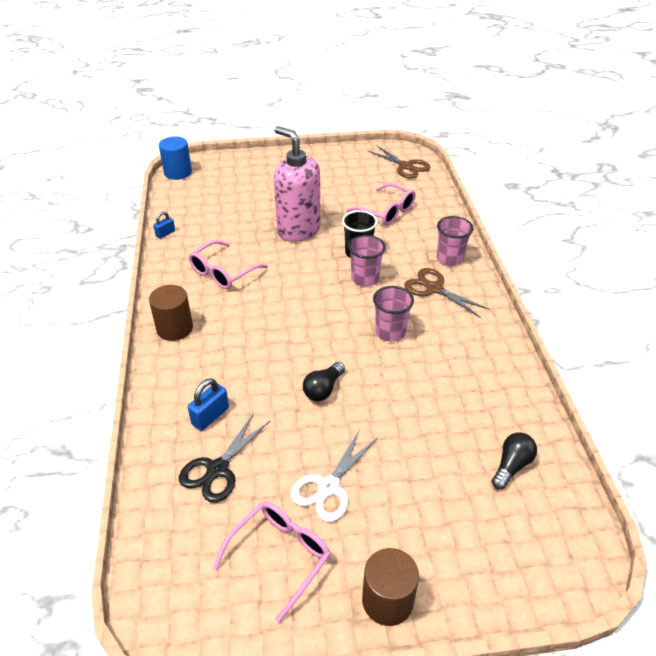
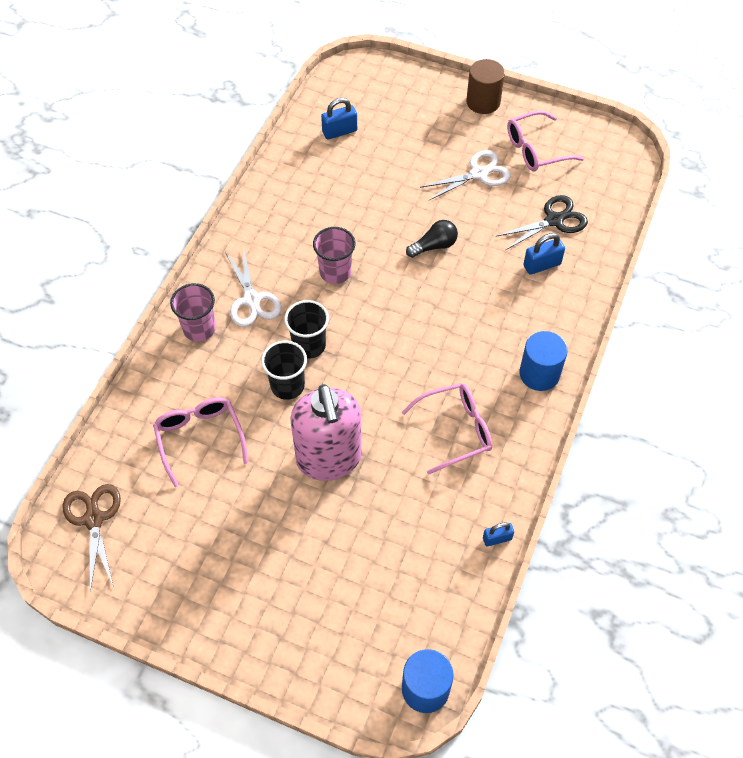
camera: 150 degrees left, 15 degrees up
(175, 328) = (539, 374): brown cylinder -> blue cylinder
(365, 279) = (309, 345): pink cup -> black cup
(434, 288) = (251, 300): brown scissors -> white scissors
(511, 466) = (339, 131): black light bulb -> blue padlock

